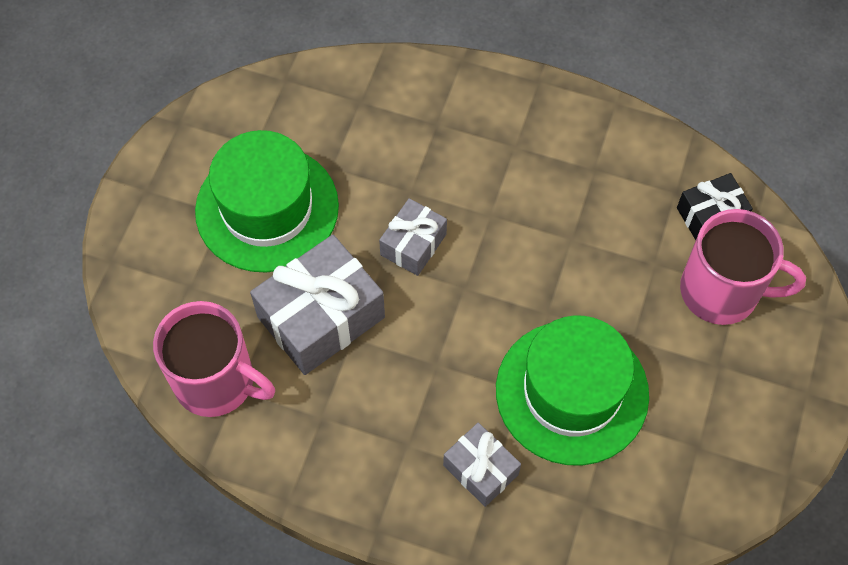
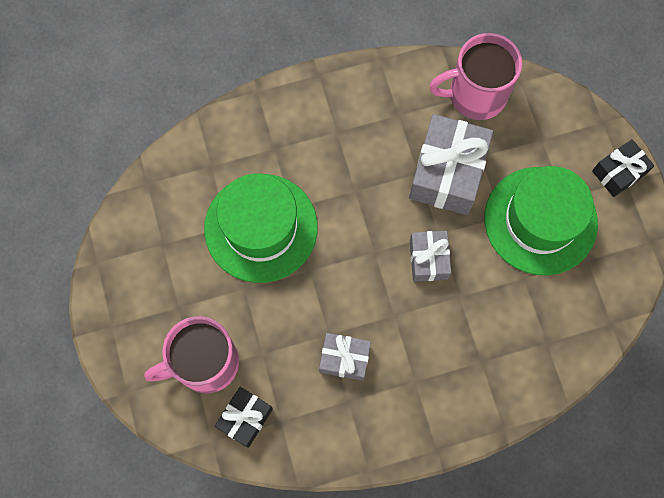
camera: 145 degrees right, 10 degrees up
(145, 202) = (618, 172): none -> black gift
(480, 470) = (284, 145): grey gift -> grey gift (344, 358)

